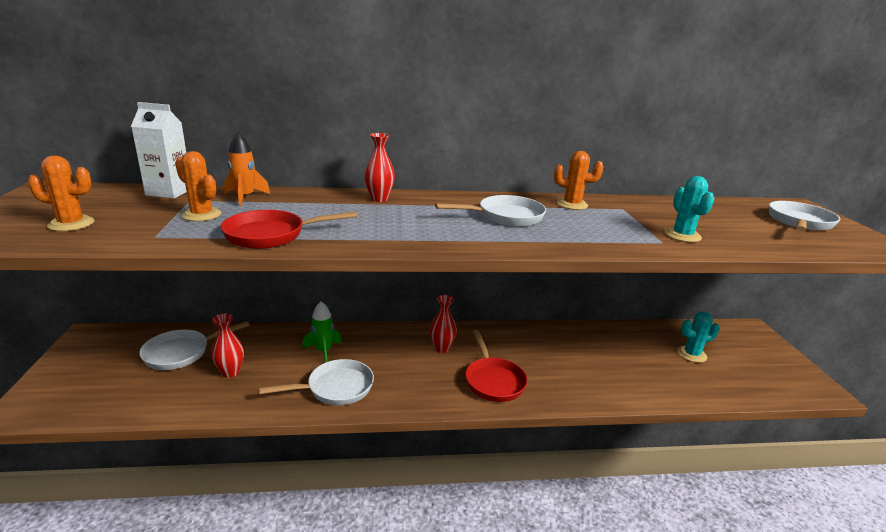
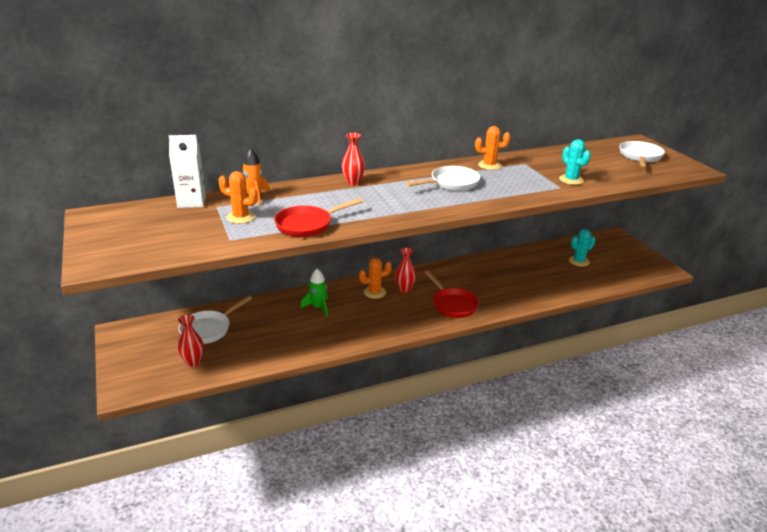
camera: 15 degrees left, 5 degrees up
(71, 224) = (157, 240): orange cactus -> orange cactus (374, 292)
(230, 372) = (259, 335): red vase -> red vase (193, 362)
(335, 388) = (345, 331): white pan -> none

